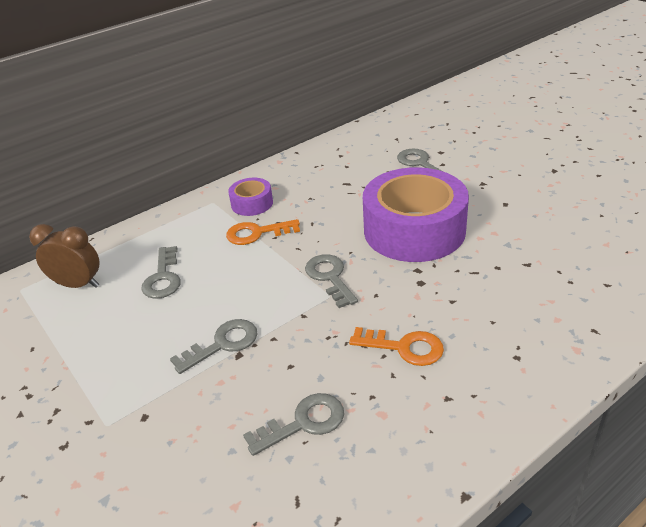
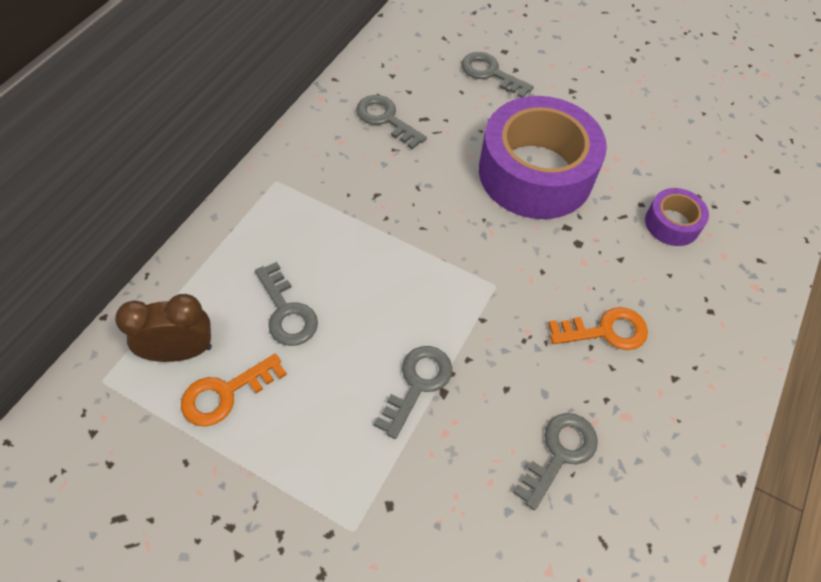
camera: 30 degrees left, 20 degrees up
(252, 203) = (328, 172): purple tape -> purple tape (672, 223)
(257, 233) = (362, 217): orange key -> orange key (225, 393)
(330, 277) = (482, 260): grey key -> grey key (386, 119)

